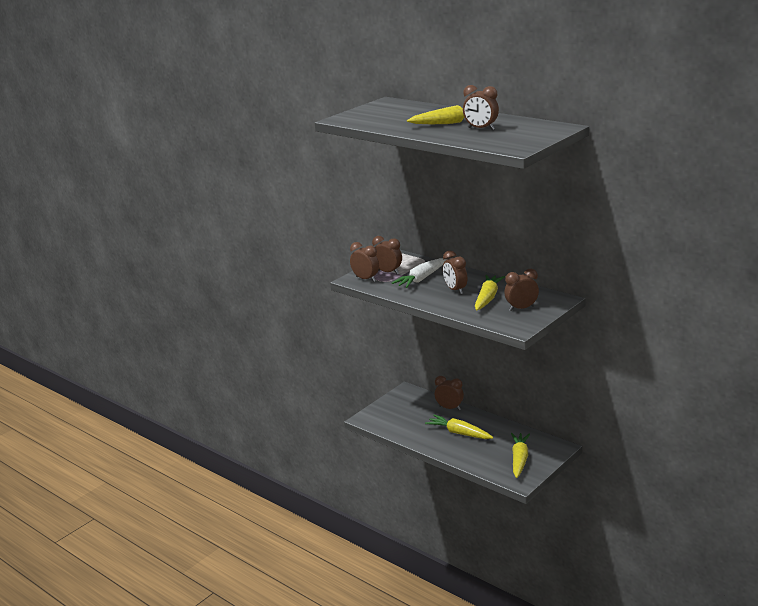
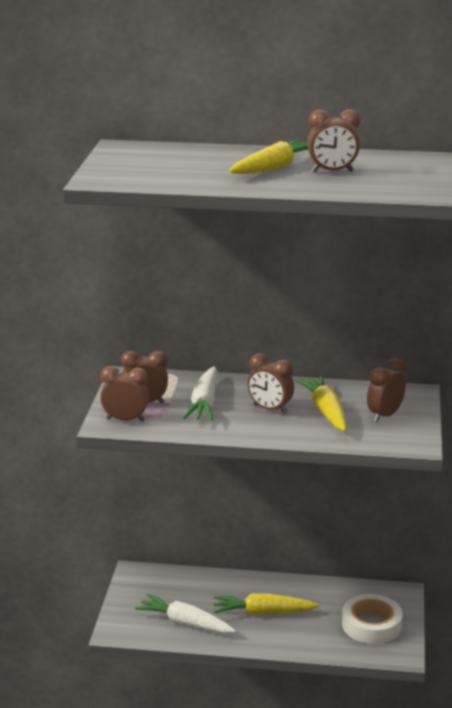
camera: 35 degrees left, 0 degrees up
(407, 425) = (185, 623): none -> white carrot
(449, 408) = (217, 581): brown clock -> none
(519, 459) = (371, 625): yellow carrot -> white tape

